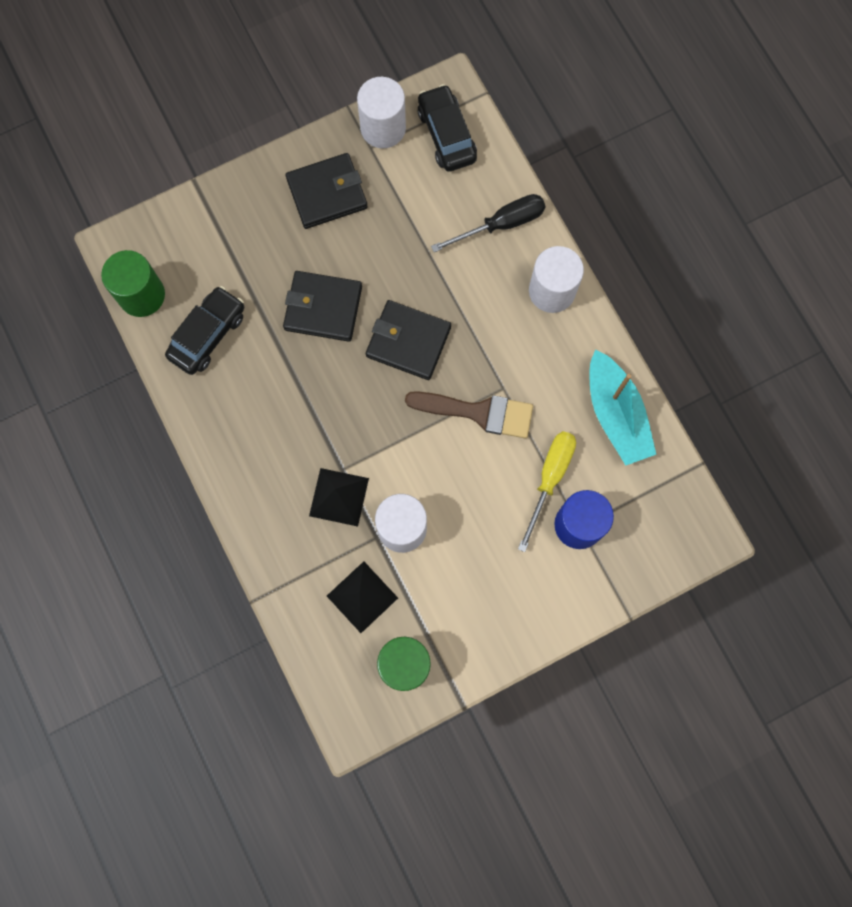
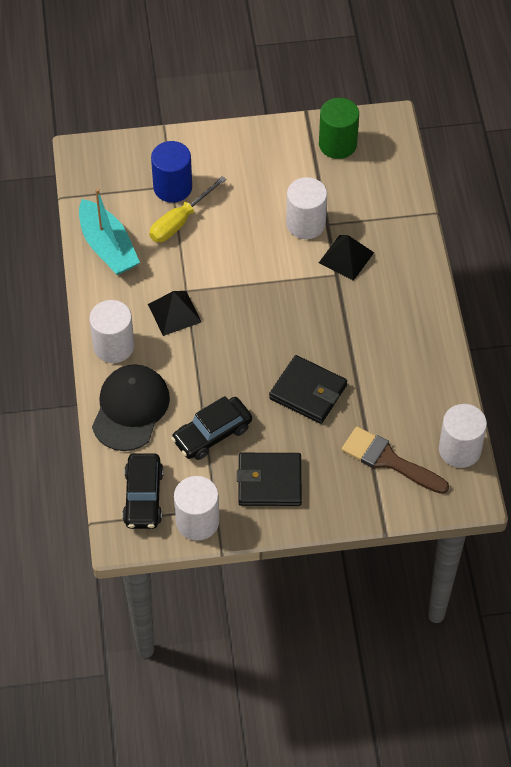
camera: 160 degrees left, 20 degrees down
(142, 295) = (459, 450): green cylinder -> white cylinder
(207, 335) = (412, 401): black car -> black car (212, 434)
(362, 597) = (353, 191): black pyramid -> black pyramid (174, 313)
(408, 341) = (247, 346): black wallet -> none
(478, 412) = (213, 280): brown brush -> brown brush (388, 460)
(501, 224) = (130, 409): black screwdriver -> black cap
(616, 414) = (108, 247): turquoise boat -> turquoise boat turned 150 degrees clockwise

